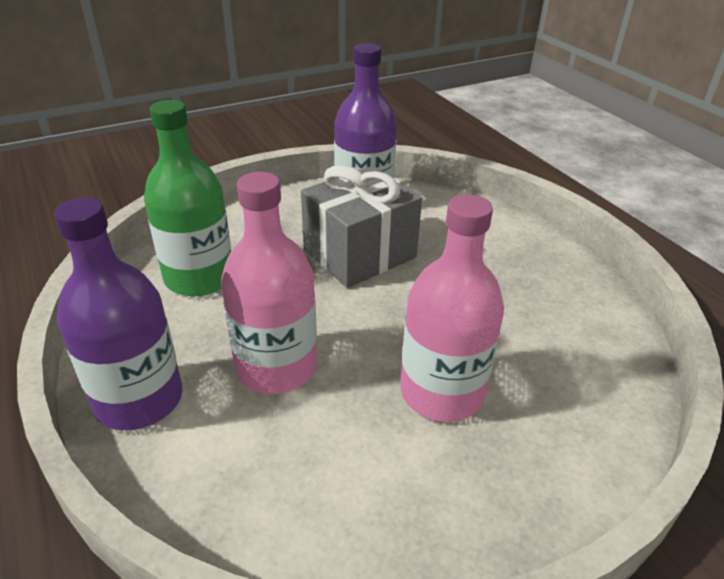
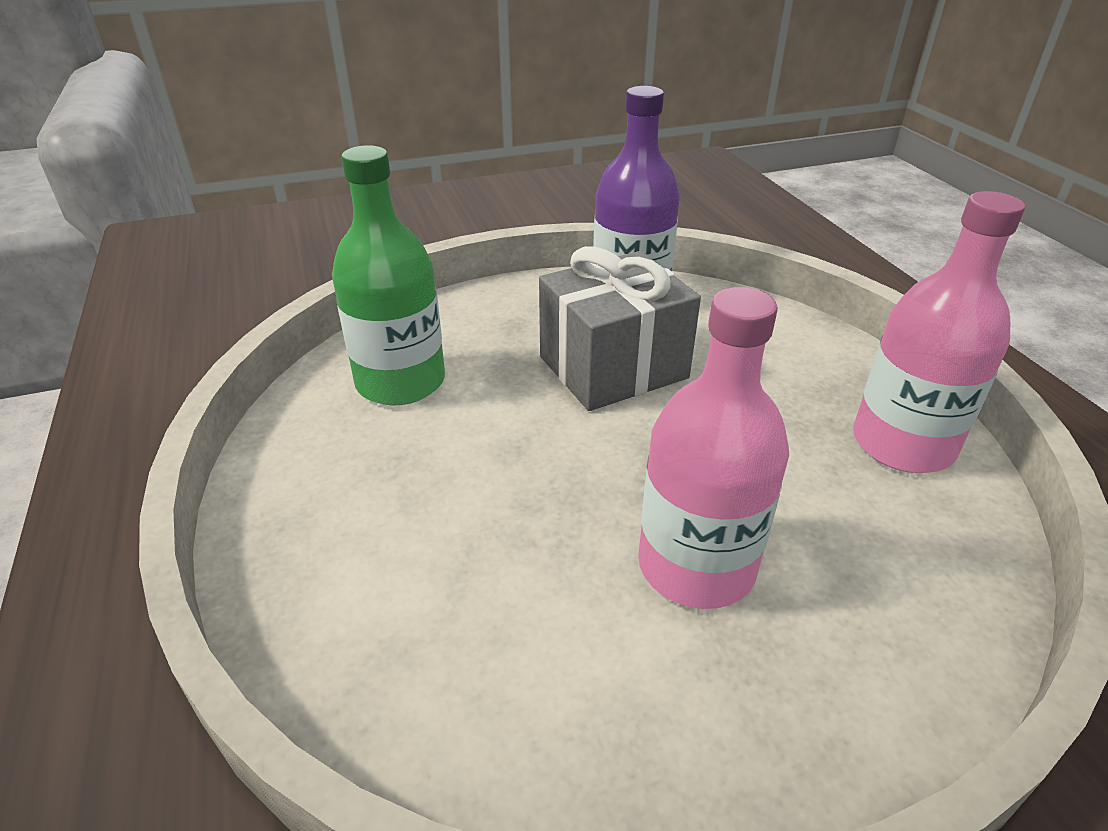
camera: 10 degrees right, 0 degrees up
(139, 399) = (295, 531): purple bottle -> none
(276, 367) = (477, 507): pink bottle -> pink bottle (902, 444)

